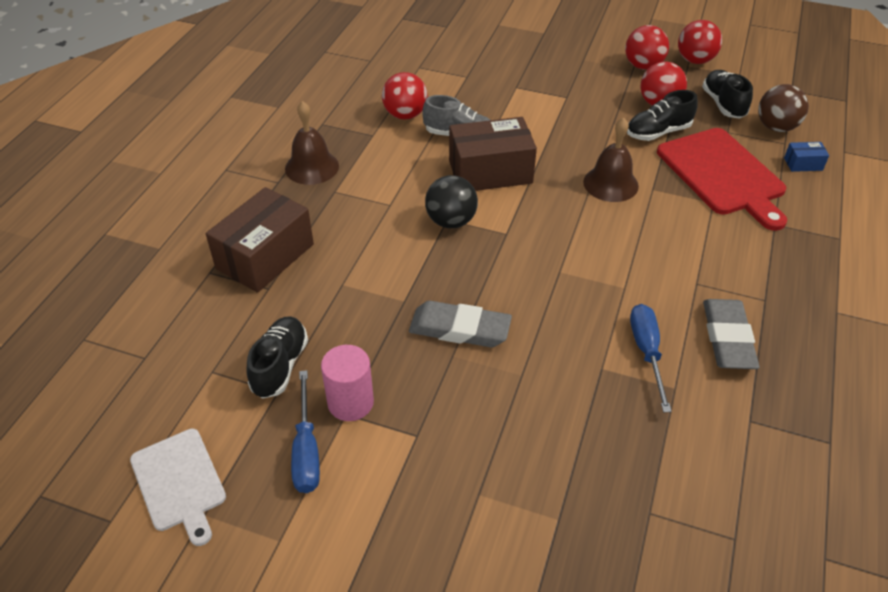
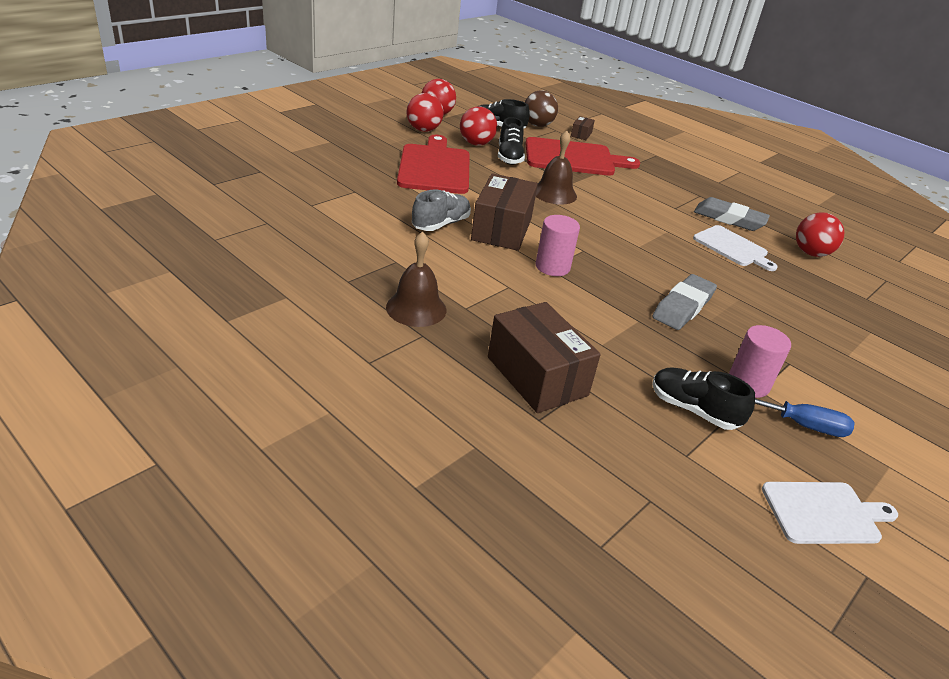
camera: 70 degrees left, 10 degrees down
(405, 115) = (382, 236): red ball -> red ball (811, 253)
(451, 221) = (552, 267): black ball -> pink cylinder
(568, 98) = (434, 167): none -> red cutting board
(647, 352) = (732, 247): blue screwdriver -> white cutting board
(803, 164) = (581, 134): blue box -> brown box

